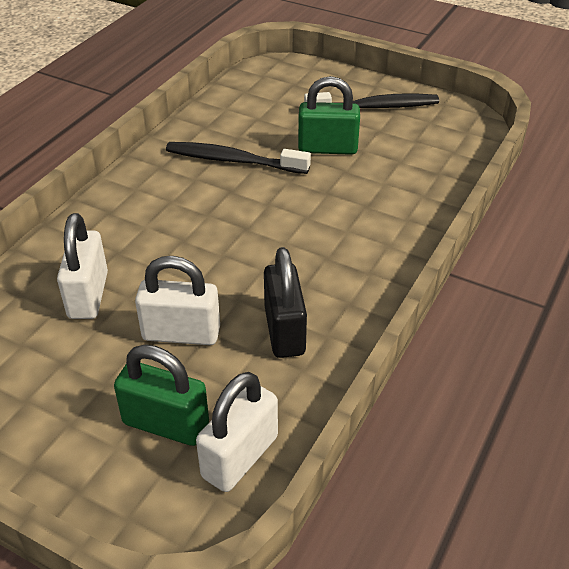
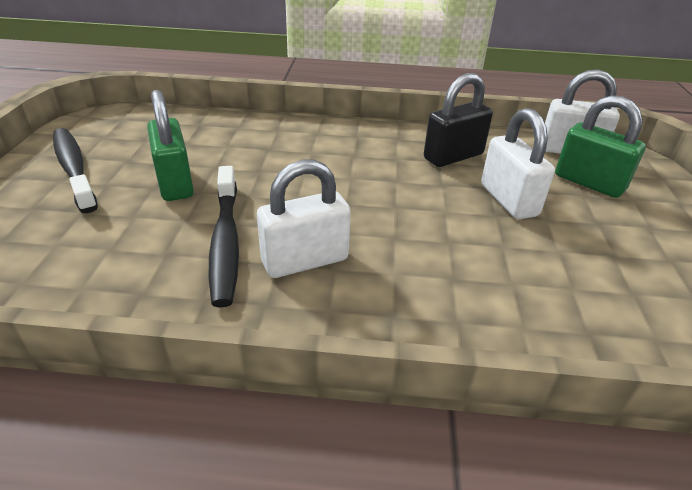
camera: 115 degrees left, 5 degrees down
(88, 295) = (530, 272): white padlock -> white padlock (305, 260)
(166, 424) = (589, 183): green padlock -> green padlock turned 45 degrees counterclockwise

